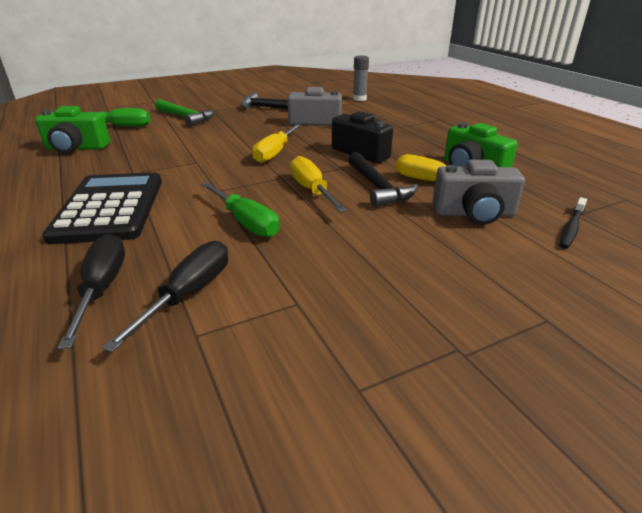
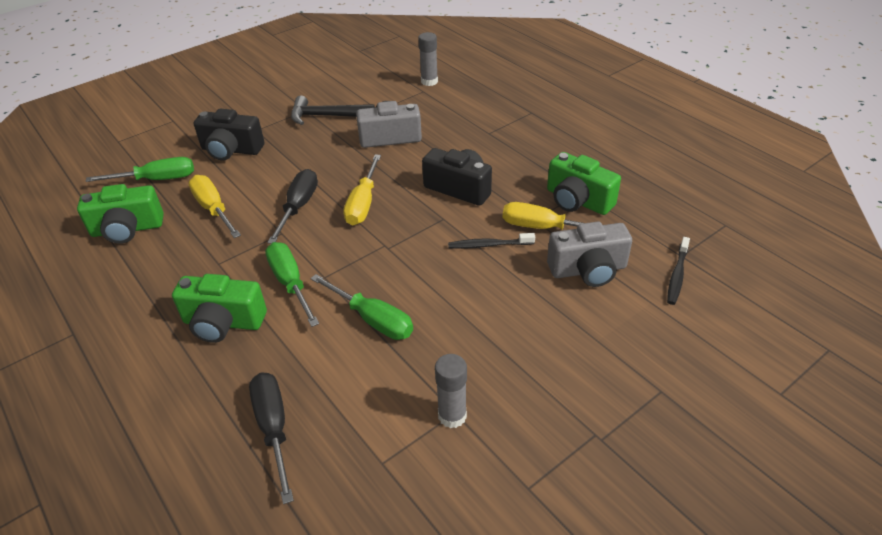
camera: 10 degrees left, 10 degrees up
(110, 208) = (223, 322): black calculator -> green camera
(185, 190) = (290, 283): none -> green screwdriver
(186, 117) = (231, 150): green hammer -> black camera
(189, 293) = (357, 419): black screwdriver -> black screwdriver (299, 206)
(292, 305) = (452, 416): none -> grey glue stick
(311, 190) = (422, 260): yellow screwdriver -> yellow screwdriver (213, 208)
(378, 187) = (488, 245): black hammer -> black toothbrush

